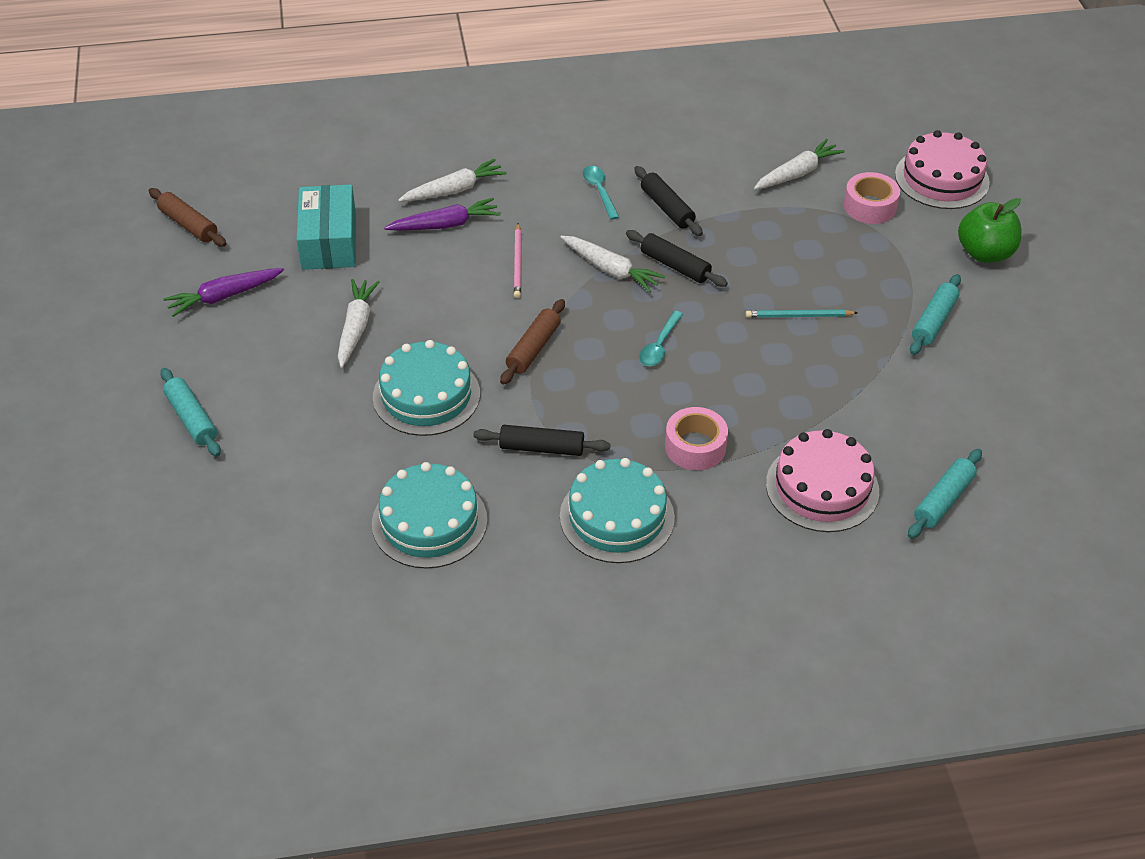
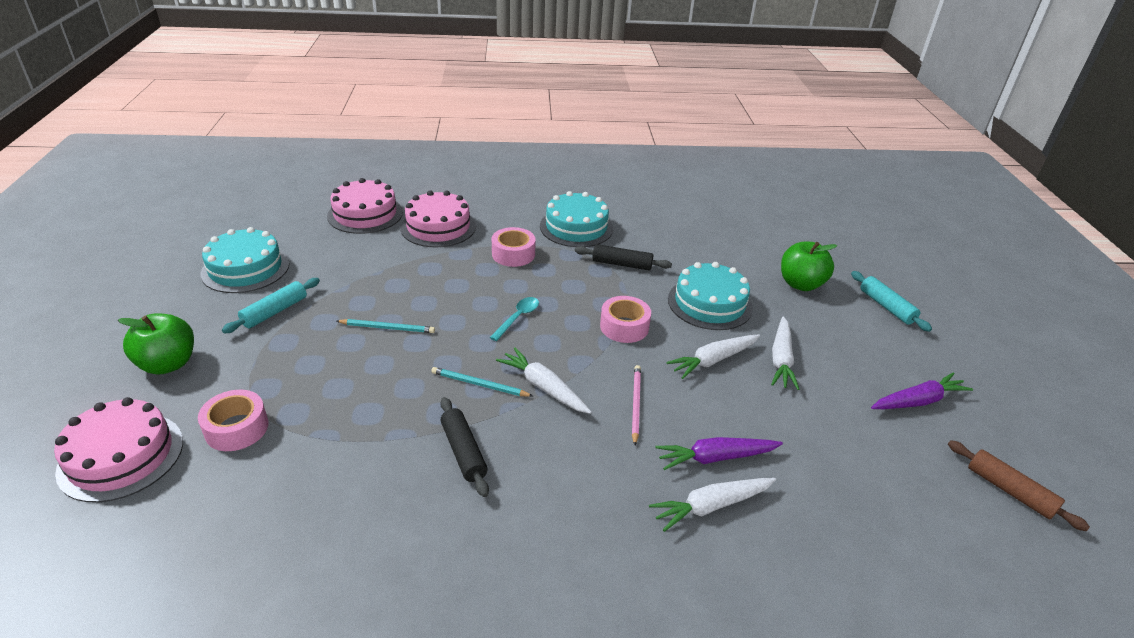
camera: 175 degrees left, 10 degrees down
(294, 443) = (800, 284): none -> green apple
(329, 241) = (838, 451): turquoise box -> none
(429, 522) = (696, 236): turquoise cake -> turquoise cake (245, 268)
(533, 348) = (624, 327): brown rolling pin -> pink tape
(599, 191) = (535, 484): turquoise spoon -> none
(675, 266) = (479, 384): black rolling pin -> turquoise pencil
(797, 173) = (286, 483): white carrot -> white carrot (713, 360)
(943, 500) = (365, 214): turquoise rolling pin -> pink cake

